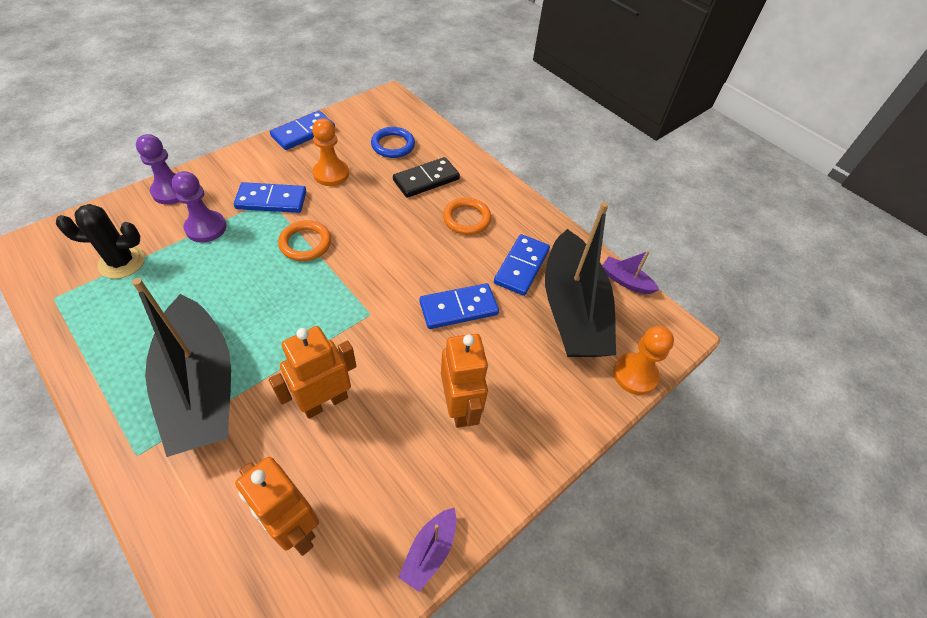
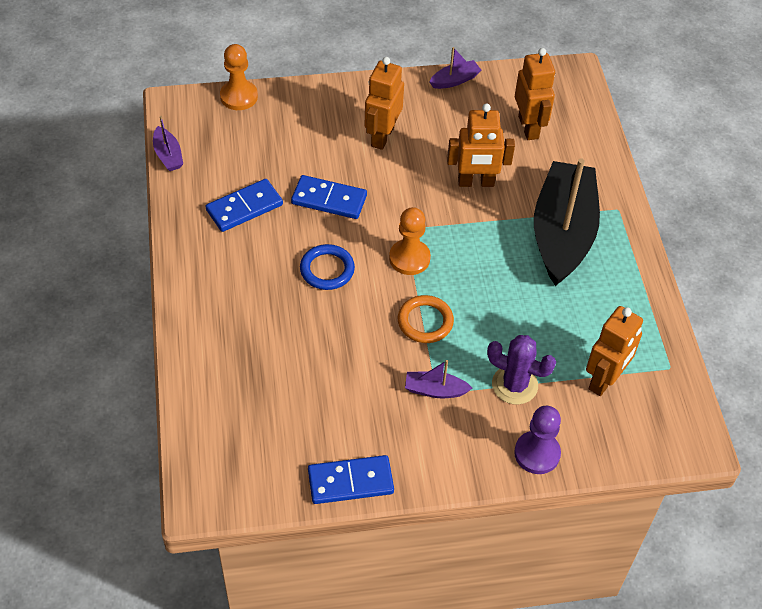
camera: 145 degrees left, 0 degrees up
(122, 262) = (604, 380): black cactus -> orange robot
(206, 228) = (514, 385): purple pawn -> purple cactus
(271, 200) = (435, 390): blue domino -> purple boat
(331, 174) = (353, 398): orange pawn -> orange pawn (409, 258)
(393, 145) = (256, 409): blue ring -> blue ring (327, 269)
(426, 180) = (255, 341): black domino -> none
(466, 219) = (252, 276): orange ring -> none
(572, 310) = (237, 156): black boat -> none

